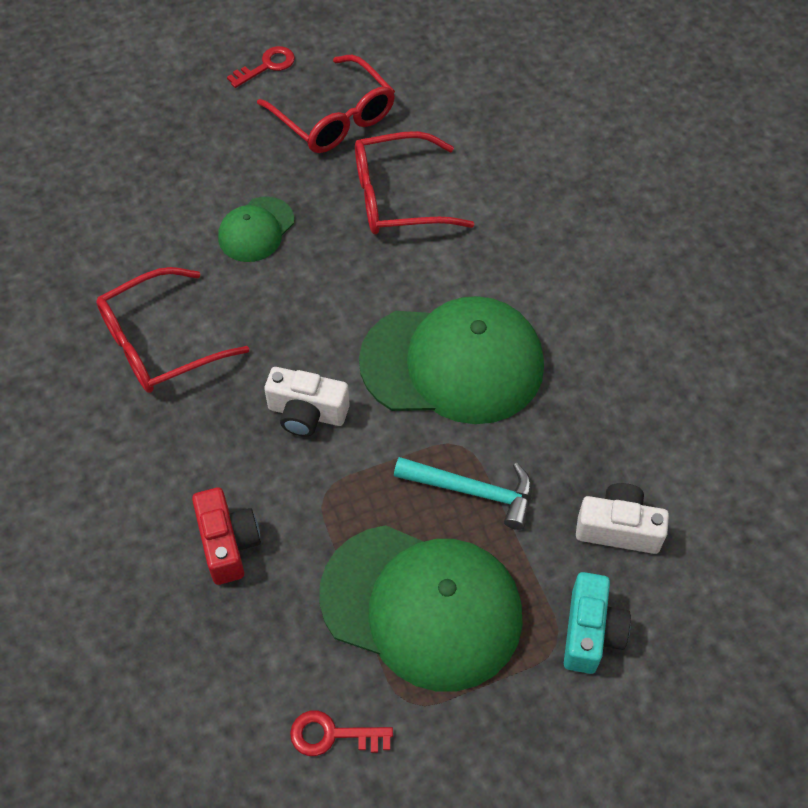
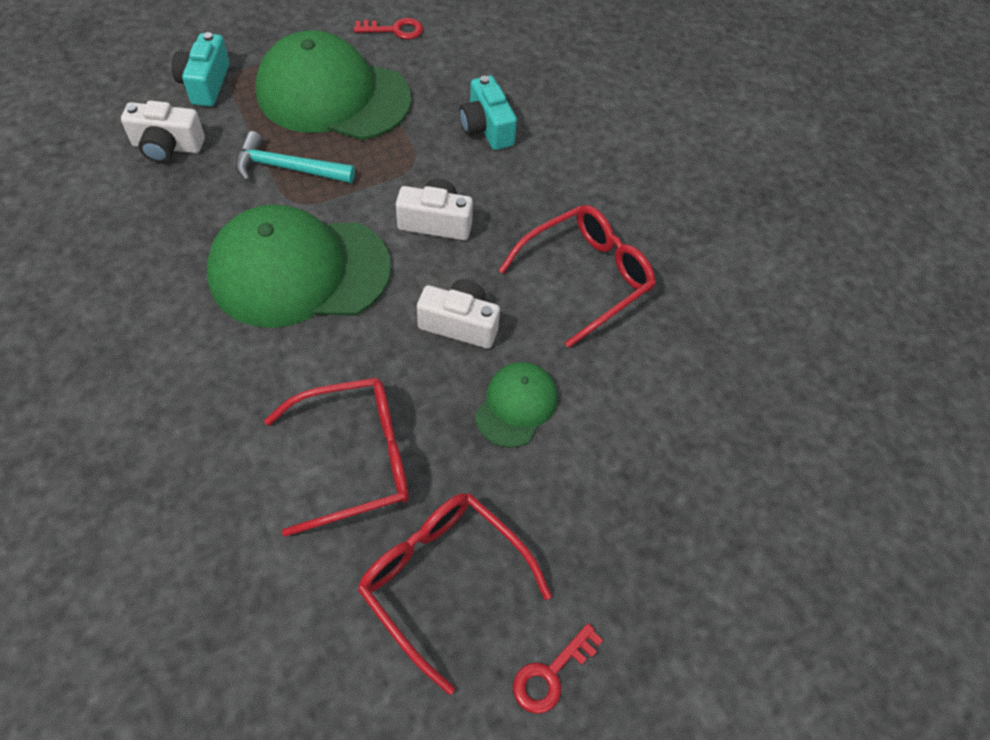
camera: 170 degrees right, 0 degrees up
(228, 543) = (486, 128): red camera -> turquoise camera
(296, 302) = (460, 324): none -> white camera

